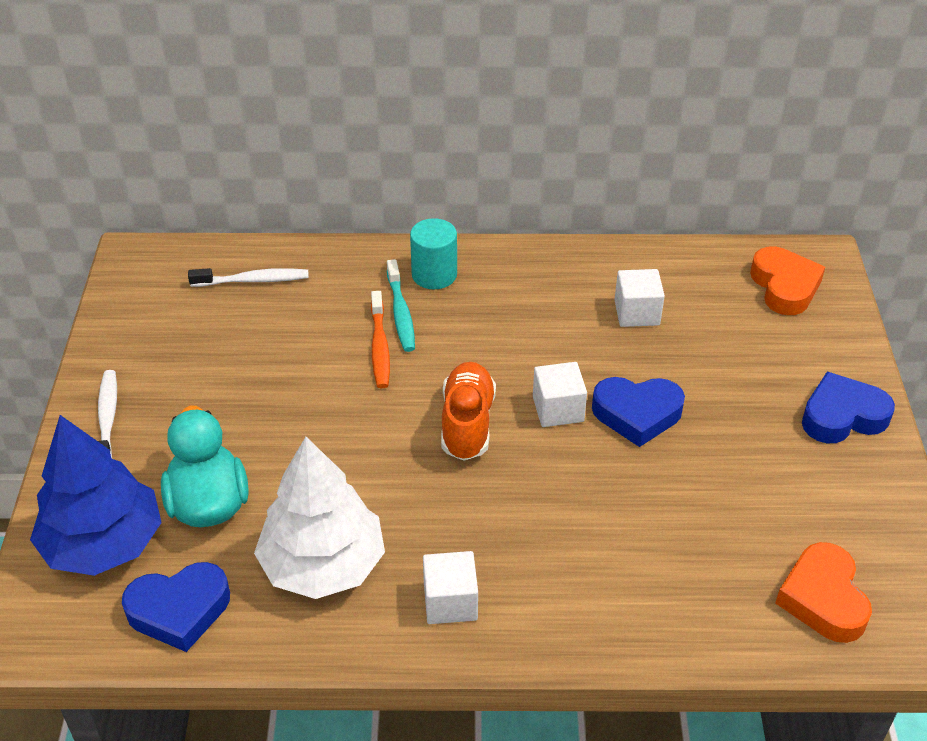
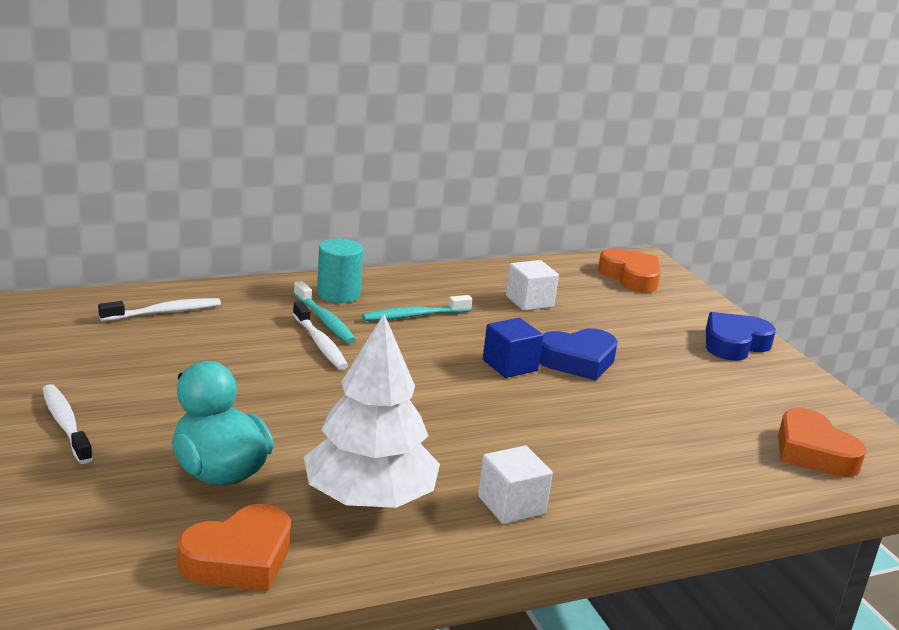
camera: 25 degrees left, 20 degrees down
(103, 544) = (118, 520): blue tree -> none
(179, 610) = (239, 559): blue heart -> orange heart
(380, 347) = (320, 344): orange toothbrush -> white toothbrush
(467, 423) = (437, 384): orange shoe -> none
(496, 319) = (414, 316): none -> turquoise toothbrush
(558, 409) = (510, 365): white cube -> blue cube

